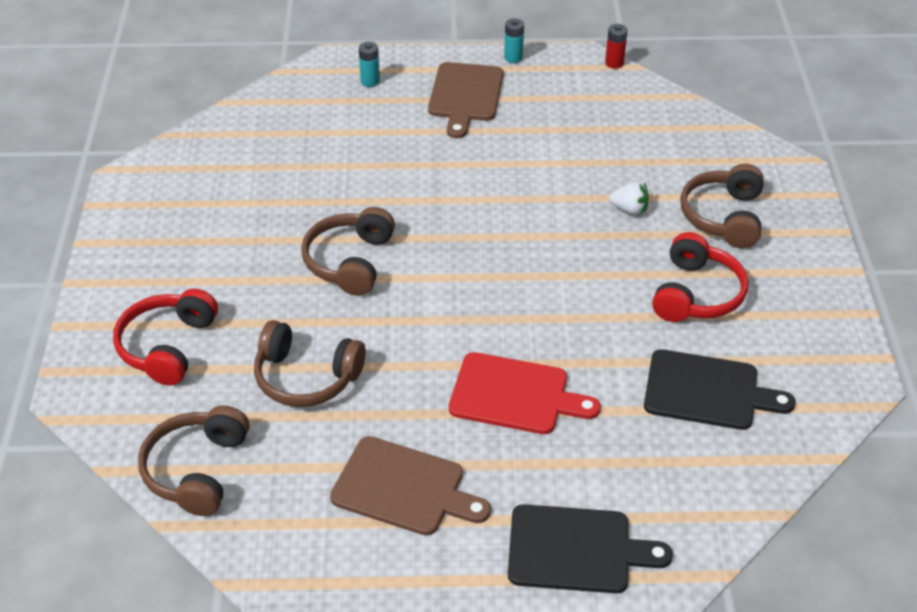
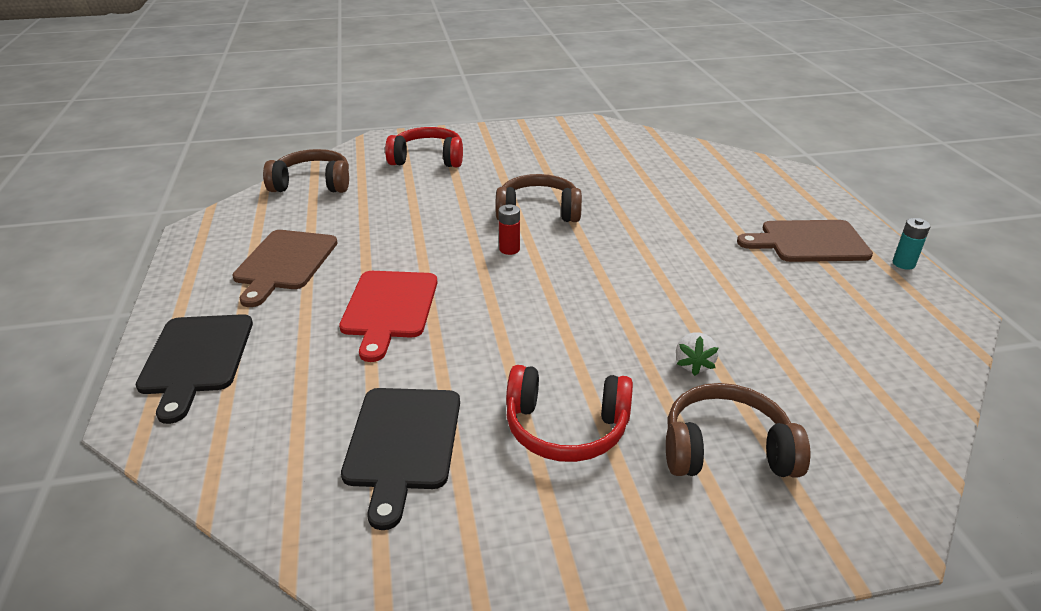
camera: 80 degrees right, 10 degrees down
(306, 377) = (403, 210): brown headphones -> none
(370, 81) = (785, 193): turquoise battery -> none
(614, 63) = (971, 336): red battery -> red battery (509, 249)

